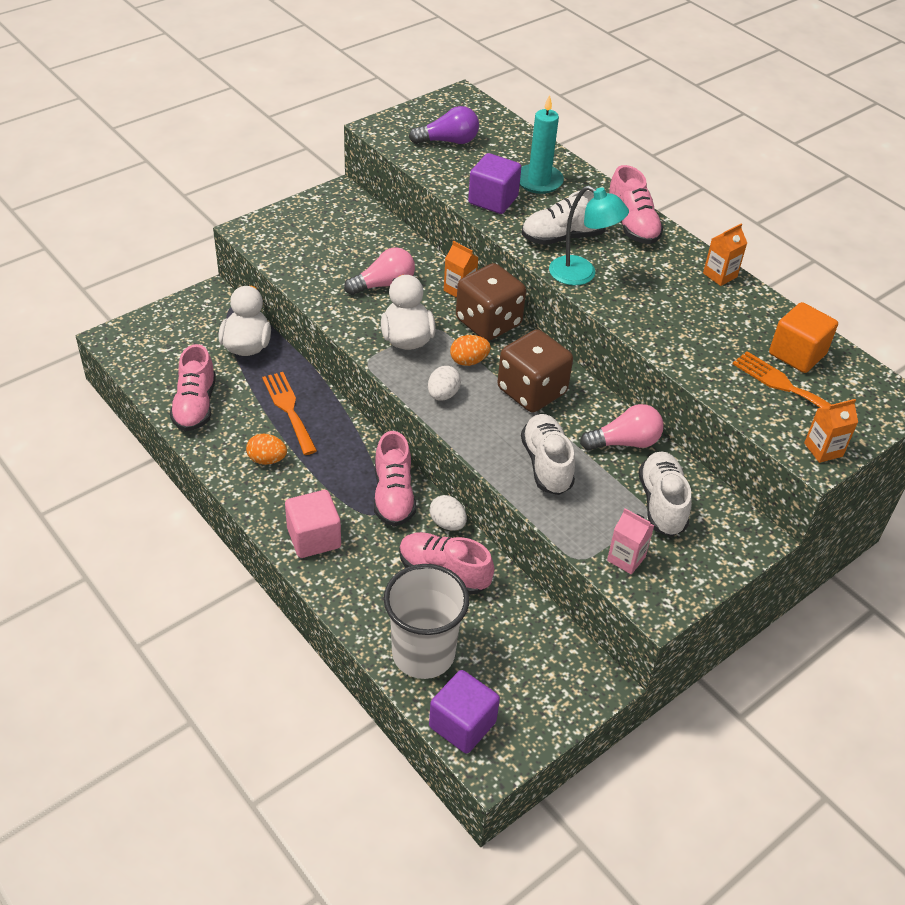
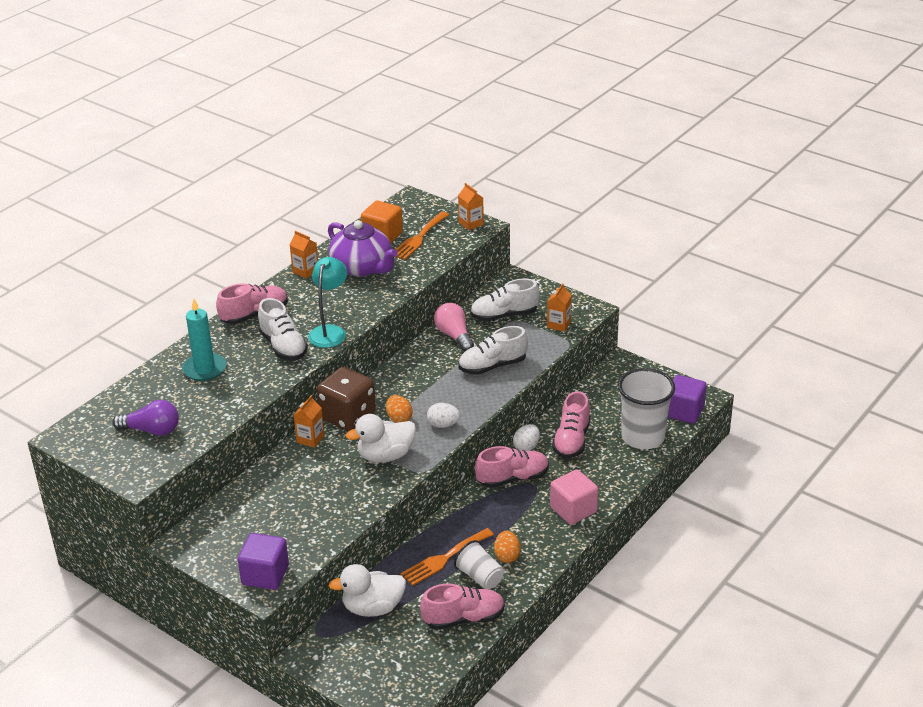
camera: 100 degrees left, 10 degrees down
(247, 431) = (480, 577): none -> white cup
(384, 285) = (318, 483): pink light bulb -> none
(448, 141) = (152, 430): purple light bulb -> purple light bulb turned 120 degrees clockwise
(493, 200) = (242, 389): purple cube -> purple cube (265, 575)
(531, 391) = (420, 383): brown dice -> none
(626, 558) = (559, 324): pink carton -> orange carton
(719, 323) = (362, 267): none -> purple teapot

